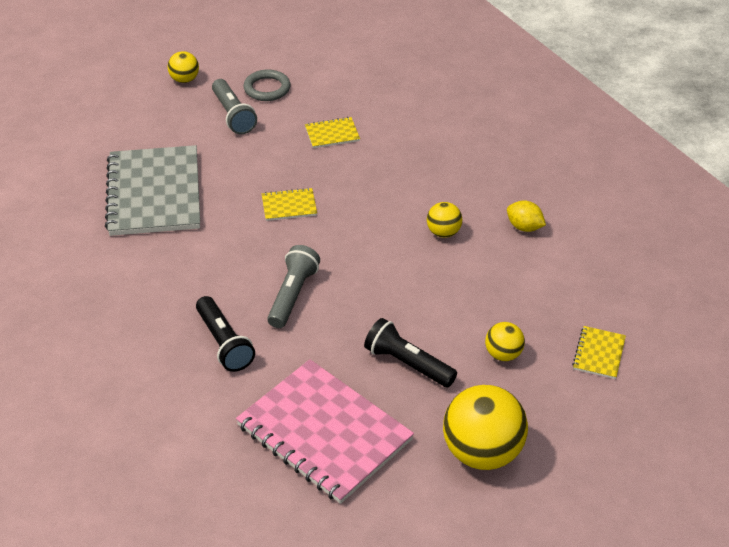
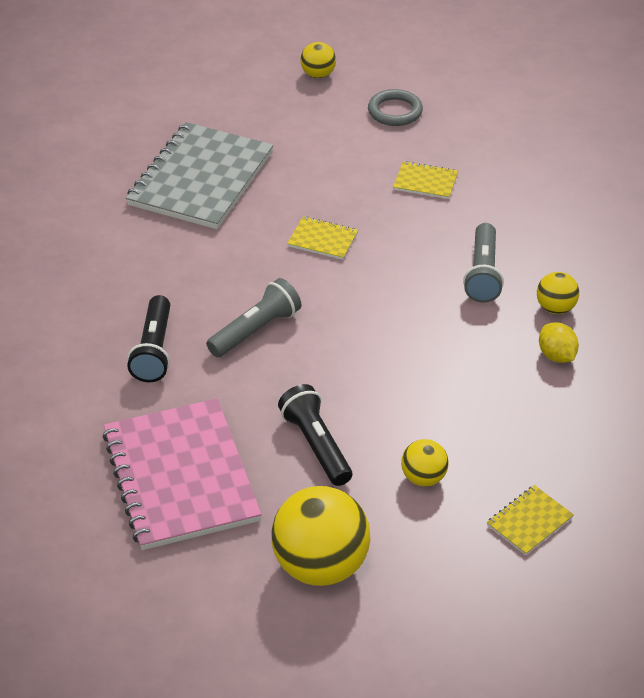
camera: 30 degrees right, 0 degrees up
(233, 115) = (338, 127): grey flashlight -> grey flashlight (483, 274)
(443, 232) = (462, 327): yellow ball -> yellow ball (555, 308)

